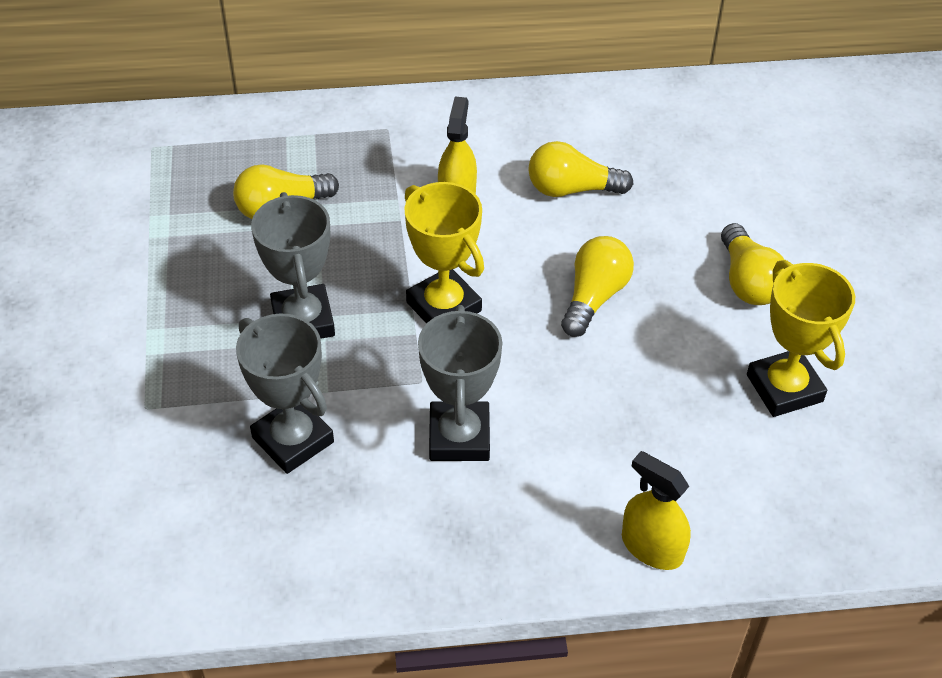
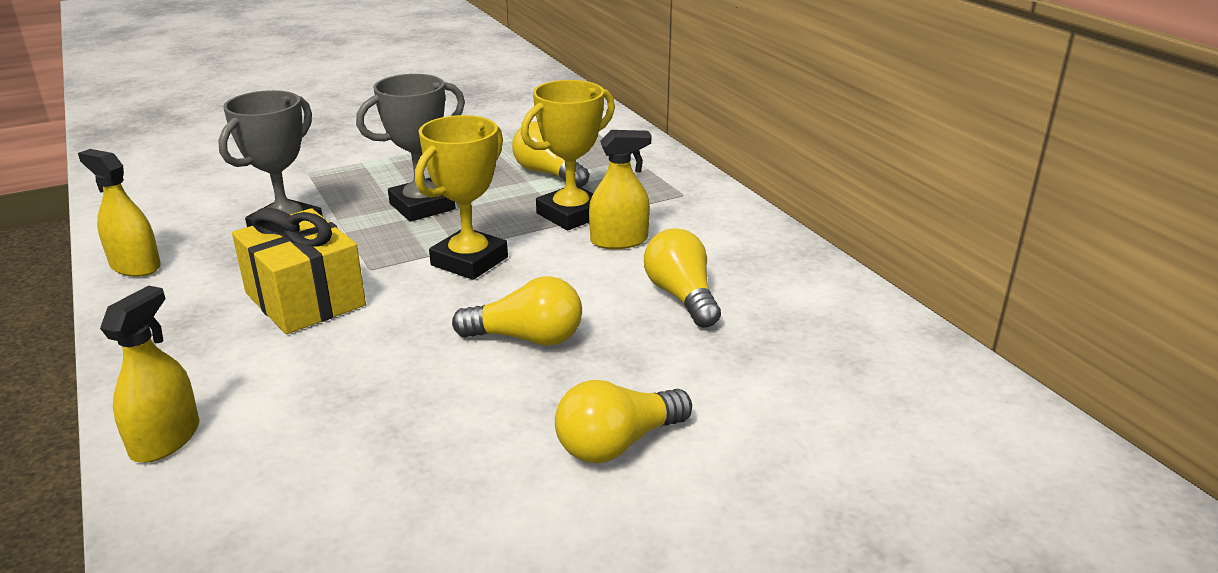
camera: 70 degrees right, 20 degrees down
(315, 578) = (135, 266): none -> yellow spray bottle
(459, 437) = (305, 299): grey trophy -> yellow gift
(784, 388) = (440, 506): yellow trophy -> yellow trophy (571, 215)

